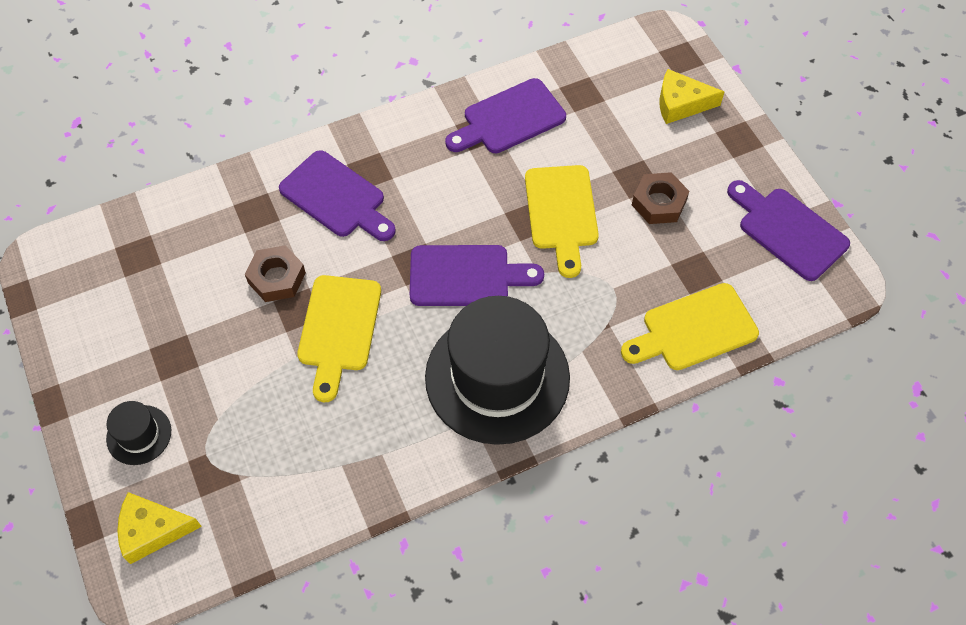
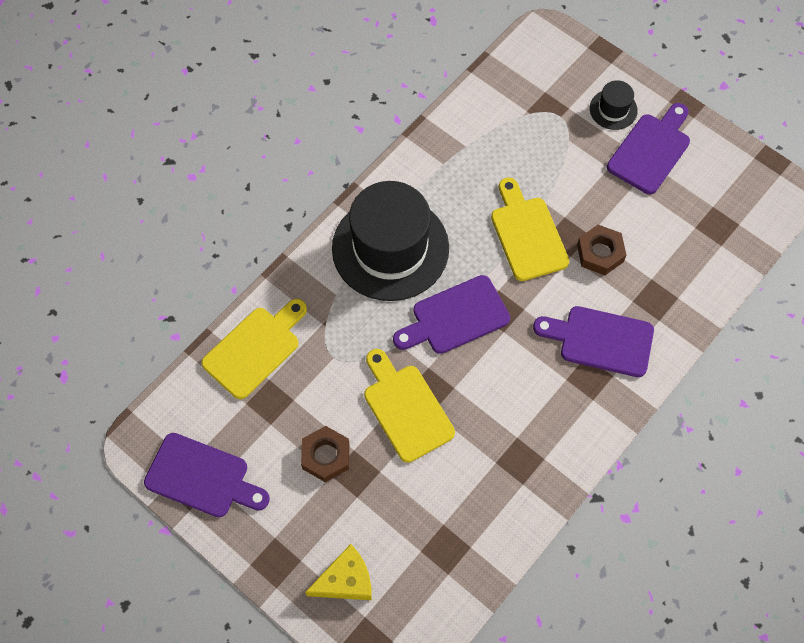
camera: 155 degrees right, 5 degrees up
(152, 530) = (560, 62): yellow cheese -> none
(509, 119) = (499, 487): purple cutting board -> purple cutting board (651, 150)

